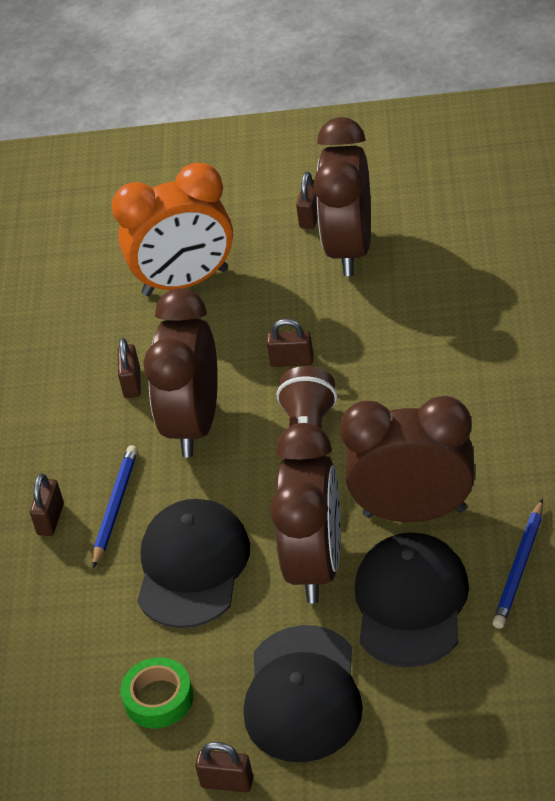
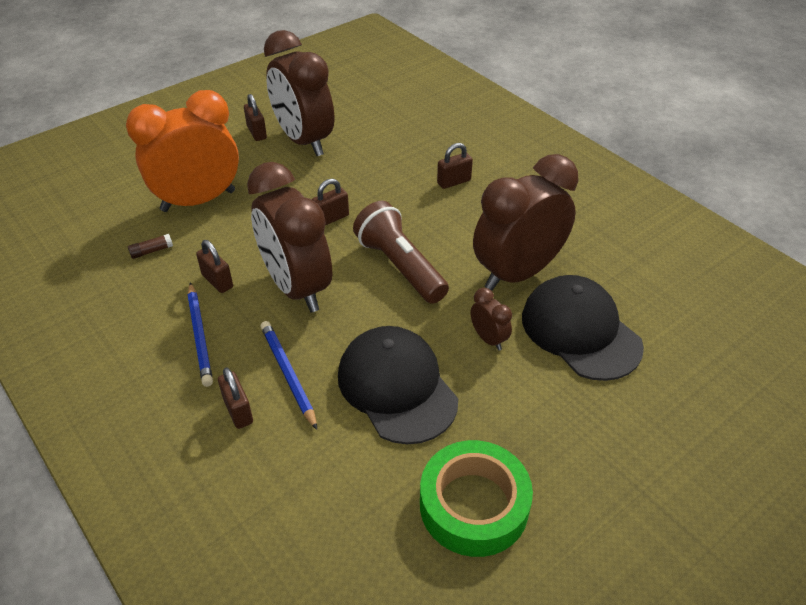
camera: 45 degrees left, 0 degrees up
(101, 323) = (151, 251): none -> brown glue stick
(158, 698) = (473, 505): green tape -> green tape, size x1.56
(185, 282) = (198, 201): orange clock -> orange clock turned 150 degrees counterclockwise
(227, 782) = (599, 540): brown padlock -> brown padlock (454, 182)
(302, 694) = (579, 435): black cap -> none
(316, 565) = (488, 339): brown clock -> brown clock, size x0.42
(519, 567) = (621, 275): blue pencil -> blue pencil (200, 336)

